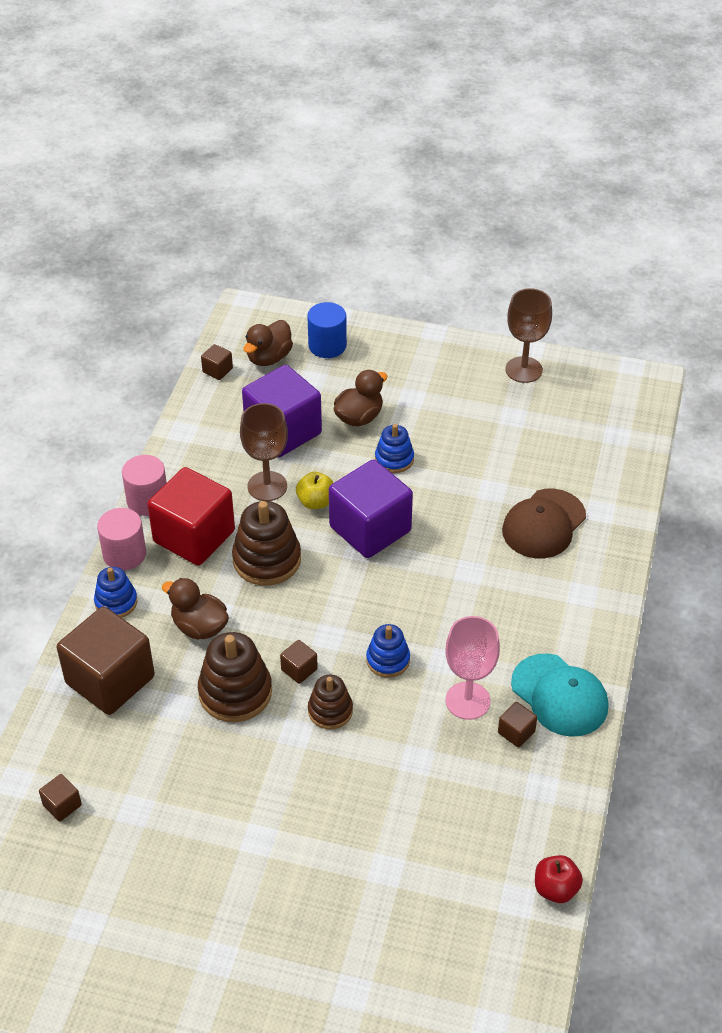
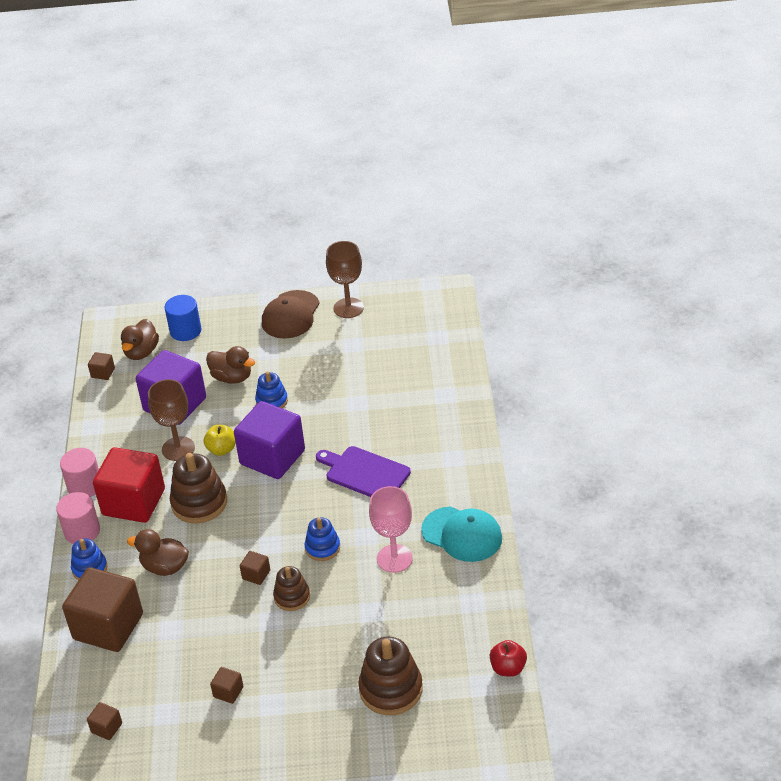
camera: 15 degrees left, 5 degrees down
(235, 692) = (212, 606): brown stacking toy -> brown stacking toy (391, 689)
(359, 417) = (232, 377): brown duck -> brown duck turned 90 degrees clockwise
(470, 581) = (364, 473): none -> purple cutting board
(516, 732) = (439, 569): brown cube -> brown cube (228, 692)
(543, 524) = (405, 416): brown cap -> brown cap (290, 315)

